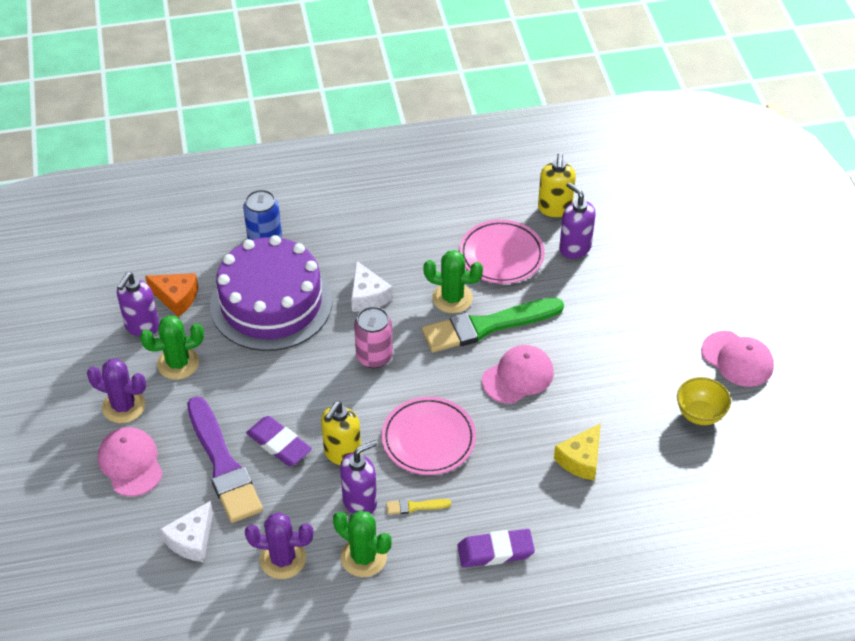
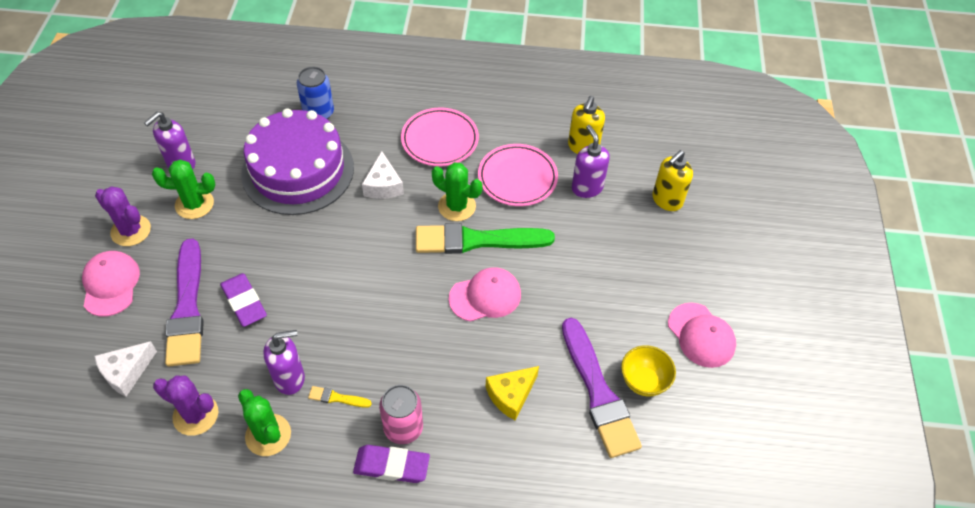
camera: 15 degrees right, 5 degrees up
(176, 297) = (221, 145): orange cheese -> none
(342, 454) = (295, 327): yellow soap dispenser -> yellow soap dispenser (666, 200)
(374, 356) = (364, 243): pink can -> pink can (403, 428)
(428, 439) = (378, 334): pink plate -> pink plate (440, 140)
(661, 435) = (598, 392): none -> purple brush

